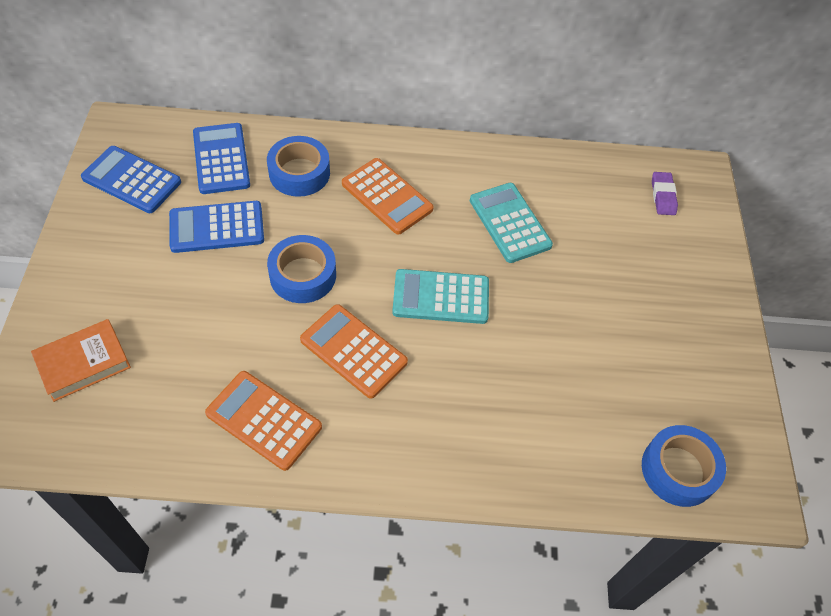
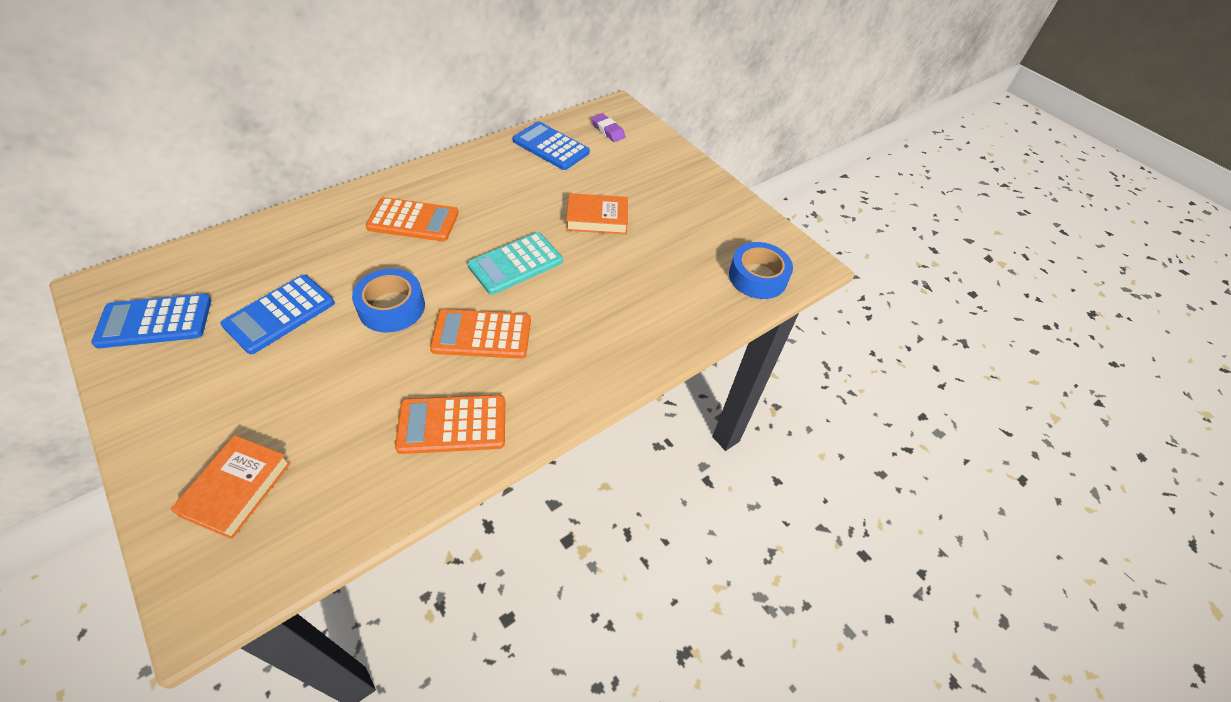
camera: 40 degrees left, 5 degrees down
(221, 159) = (236, 263): blue calculator -> blue calculator (551, 147)
(299, 173) = (322, 239): blue tape -> none
(509, 223) = (522, 193): turquoise calculator -> none
(561, 294) = (597, 218): none -> orange book

